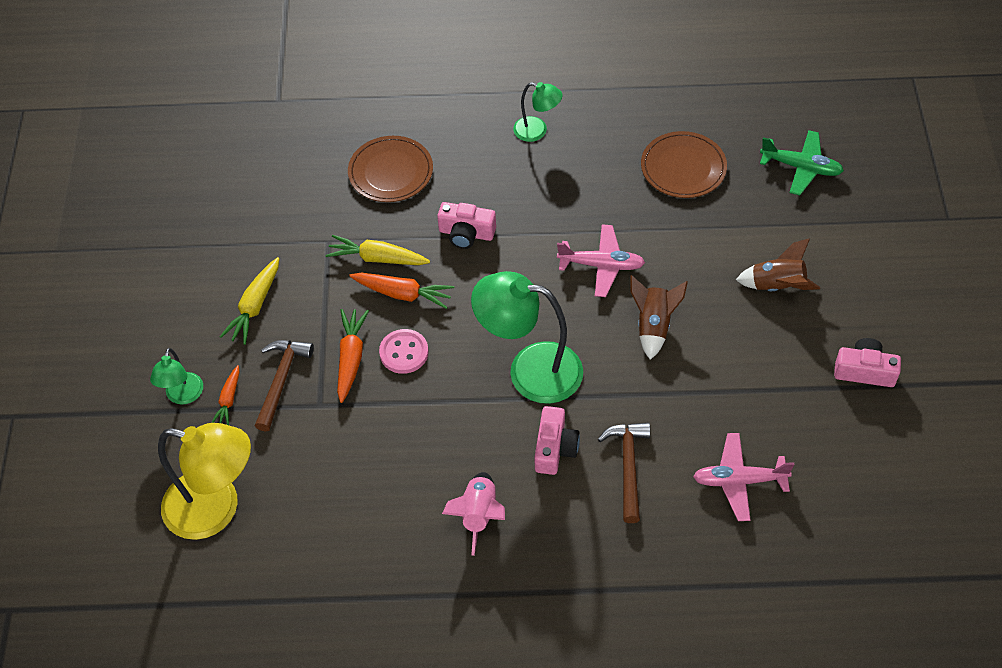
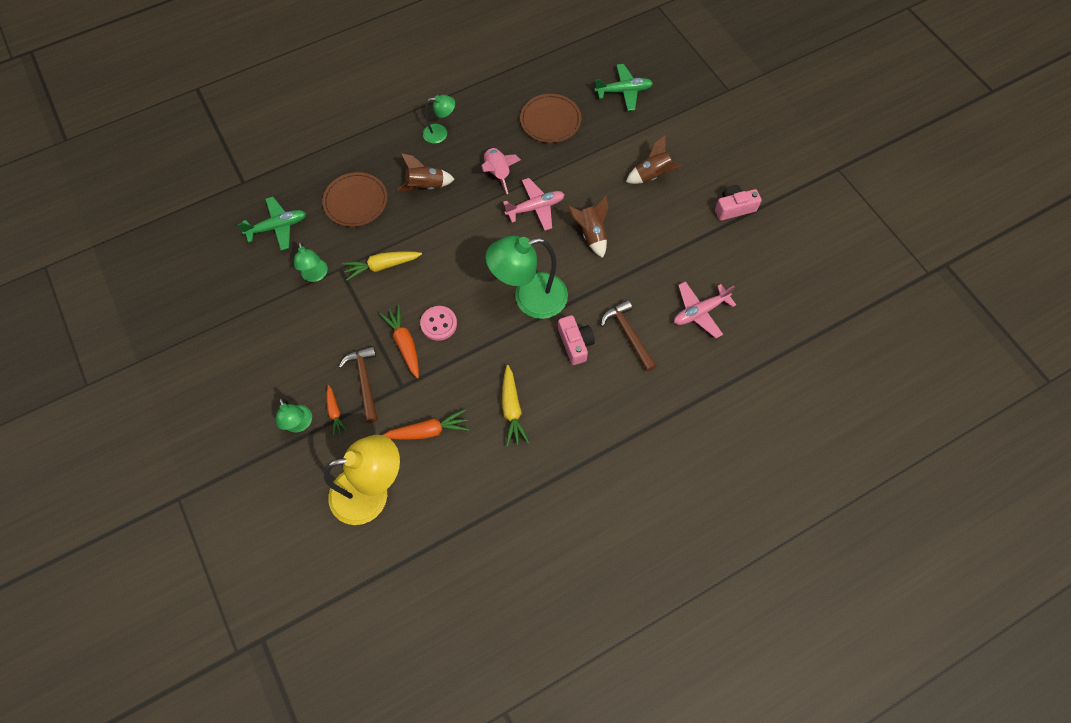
camera: 30 degrees left, 10 degrees up
(255, 307) = (314, 338): yellow carrot -> yellow carrot (512, 409)
(286, 166) = (277, 227): none -> green plane
(297, 237) = (315, 275): none -> green lamp
(403, 294) = (414, 283): orange carrot -> orange carrot (428, 431)
(466, 233) = (433, 223): pink camera -> none
(479, 515) = (552, 411): pink rocket -> pink rocket (497, 173)
(483, 187) = (426, 186): none -> brown rocket

